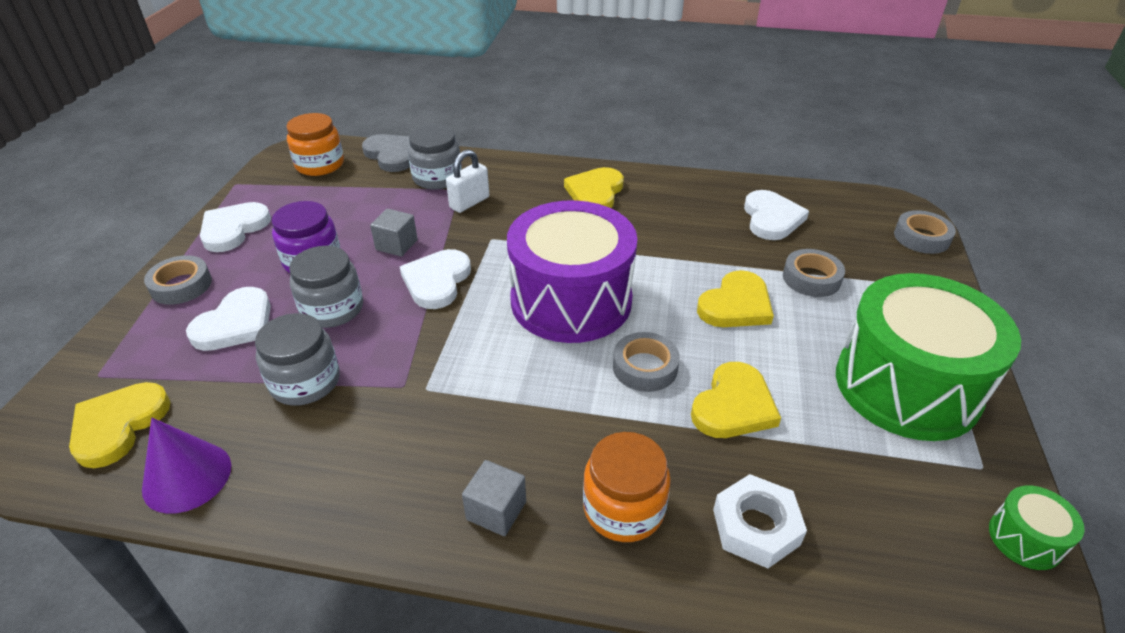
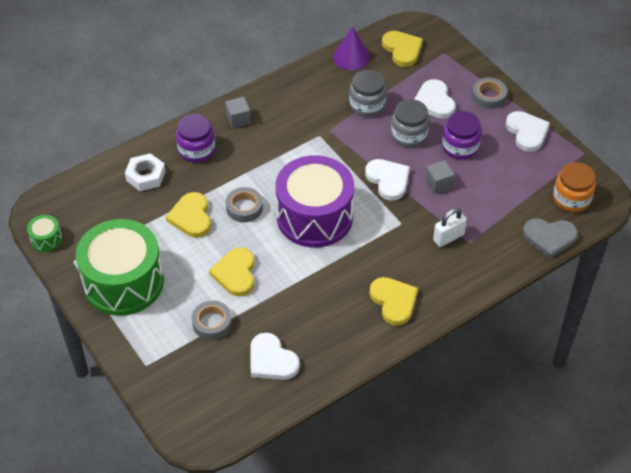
camera: 135 degrees right, 10 degrees up
(437, 178) = (495, 241): grey jar -> none
(469, 202) = (448, 237): white padlock -> white padlock turned 60 degrees clockwise
(623, 508) = (196, 150): orange jar -> purple jar
(921, 237) = (171, 412): grey tape -> none

